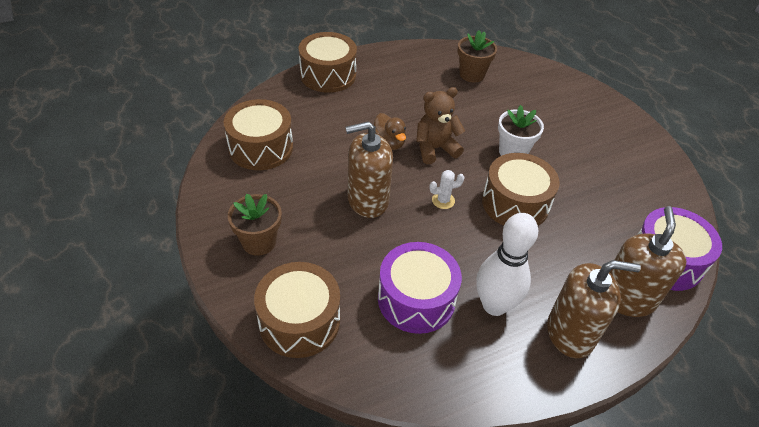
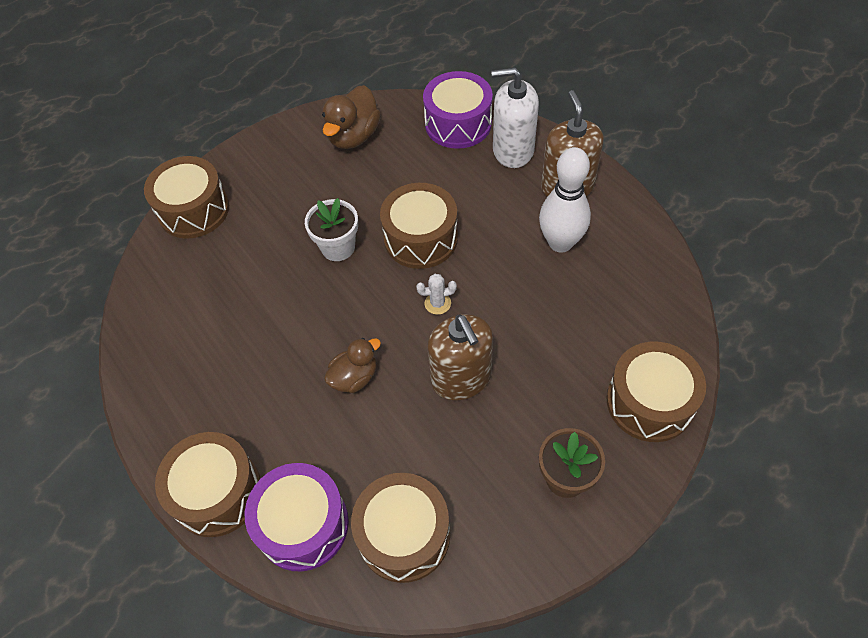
camera: 95 degrees left, 10 degrees up
(416, 299) = (580, 305): purple drum -> purple drum (303, 524)
(435, 149) = (352, 324): brown teddy bear -> none
(443, 200) = (437, 303): white cactus -> white cactus turned 75 degrees counterclockwise
(472, 74) = (189, 306): brown flower pot -> none
(561, 83) = (194, 210): none -> brown drum
(626, 298) = (513, 150): brown soap dispenser -> white soap dispenser
(644, 180) = (353, 136): none -> brown duck

